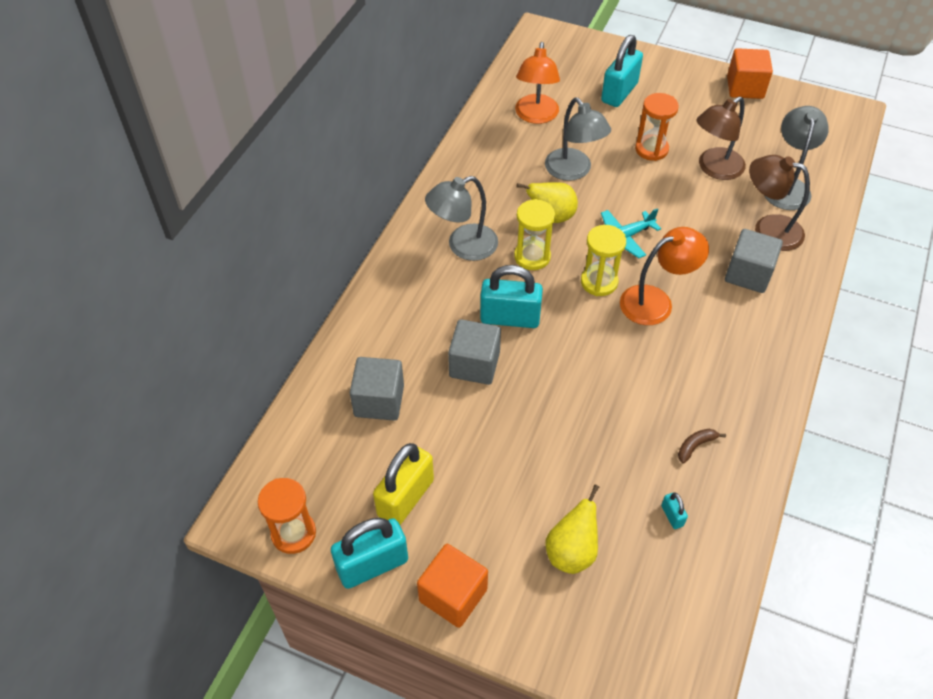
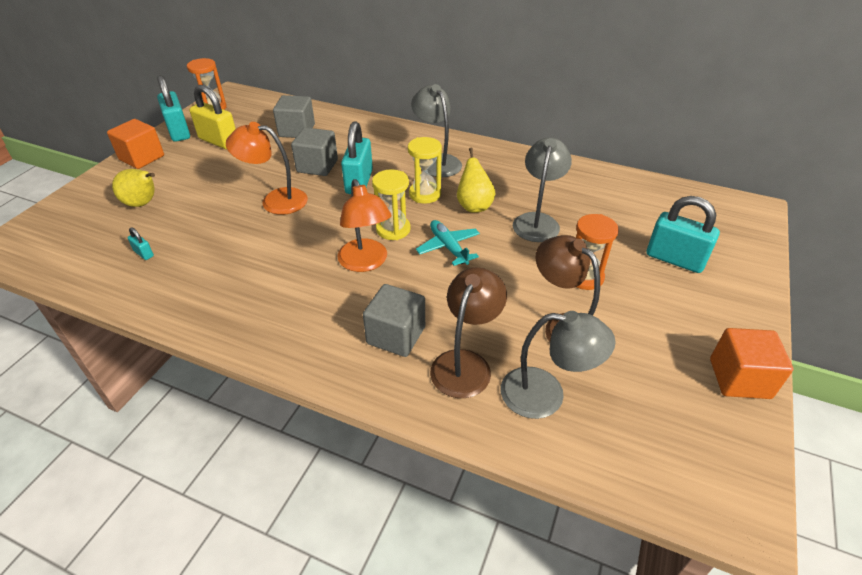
camera: 90 degrees right, 10 degrees down
(536, 116) = (612, 201): orange lamp -> orange lamp (275, 200)
(573, 171) = (537, 221): grey lamp -> grey lamp turned 135 degrees clockwise
(672, 516) = (144, 253): turquoise padlock -> turquoise padlock turned 60 degrees clockwise
(695, 446) = (200, 273): brown banana -> none

